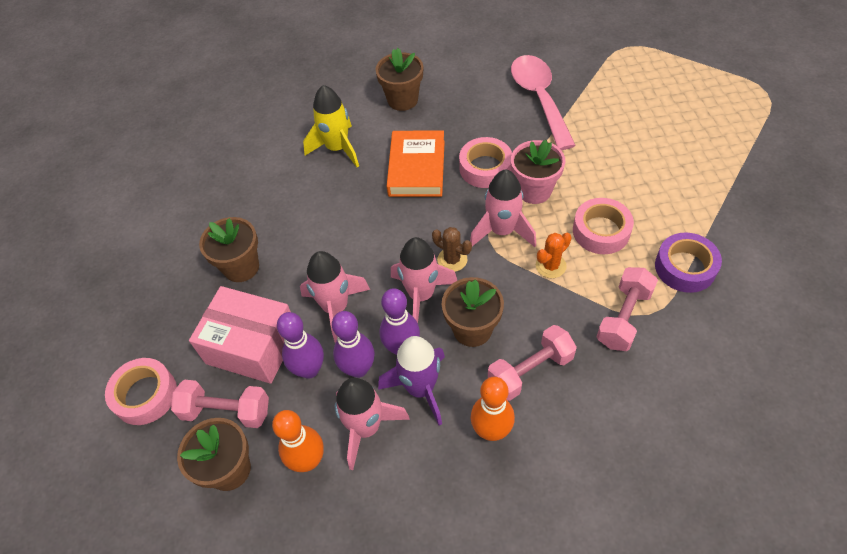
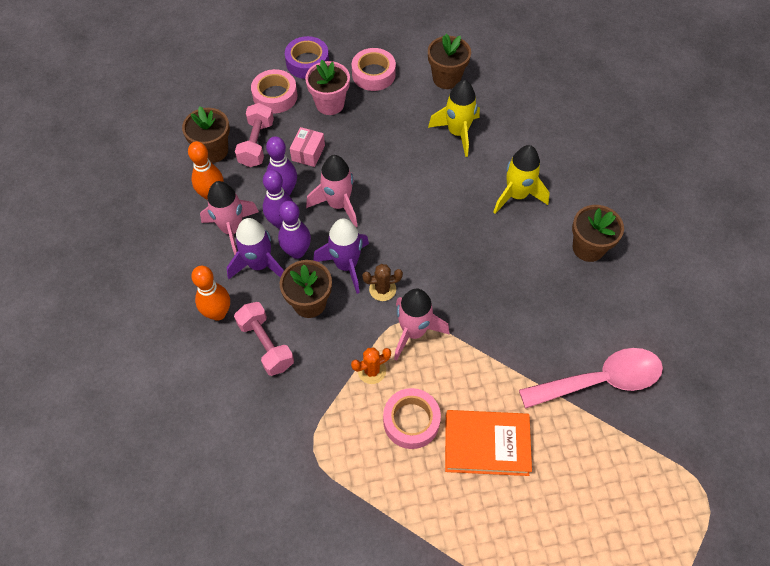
camera: 85 degrees right, 5 degrees up
(241, 267) = (382, 137): brown flower pot -> brown flower pot (446, 78)
(247, 196) = (457, 133): none -> yellow rocket
(252, 346) = (308, 153): pink box -> pink box, size x0.51
(417, 168) = (493, 261): orange book -> orange book (486, 445)
(421, 295) = (346, 265): pink rocket -> purple rocket
(452, 260) = (382, 289): brown cactus -> brown cactus turned 45 degrees clockwise
(485, 168) = (494, 321): pink tape -> pink tape (373, 74)
(534, 190) = (464, 364): pink flower pot -> pink flower pot (330, 104)
(550, 266) = (371, 371): orange cactus -> orange cactus turned 75 degrees counterclockwise
(623, 318) = (310, 427): pink dumbbell -> none
(685, 267) = (363, 495): purple tape -> purple tape (307, 62)

